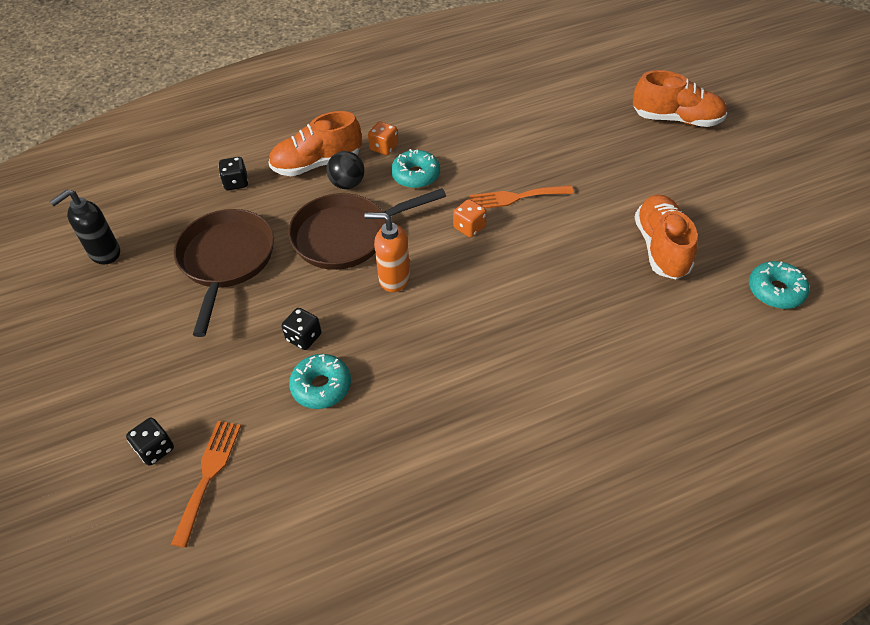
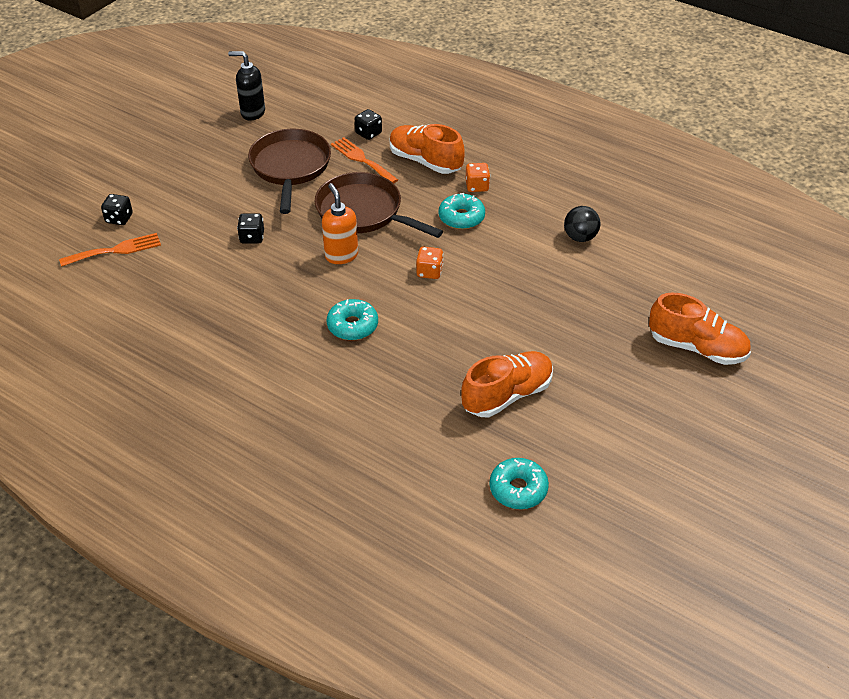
camera: 55 degrees right, 5 degrees down
(226, 261) = (290, 168): brown pan -> brown pan turned 60 degrees counterclockwise
(321, 386) = (217, 266): turquoise donut -> turquoise donut (352, 326)
(347, 184) = (418, 187): black ball -> black ball (580, 237)
(516, 197) = (488, 284): orange fork -> orange fork (362, 159)
(676, 119) = (697, 348): orange shoe -> orange shoe turned 45 degrees counterclockwise

